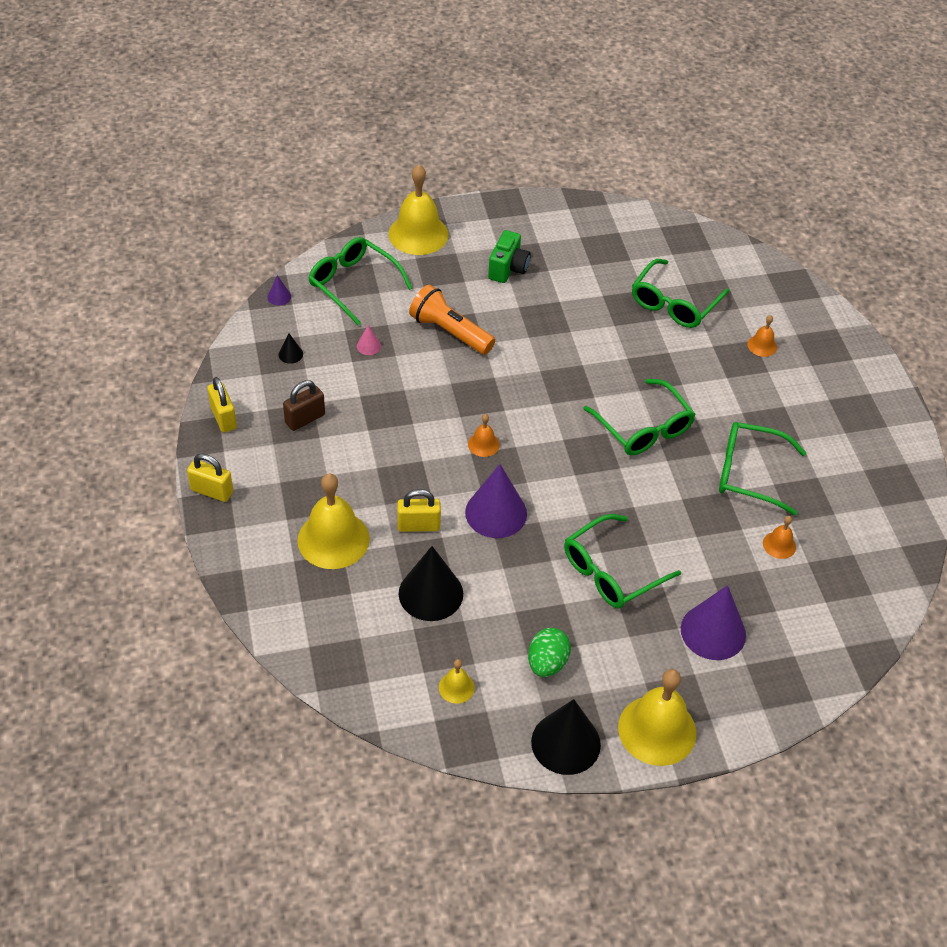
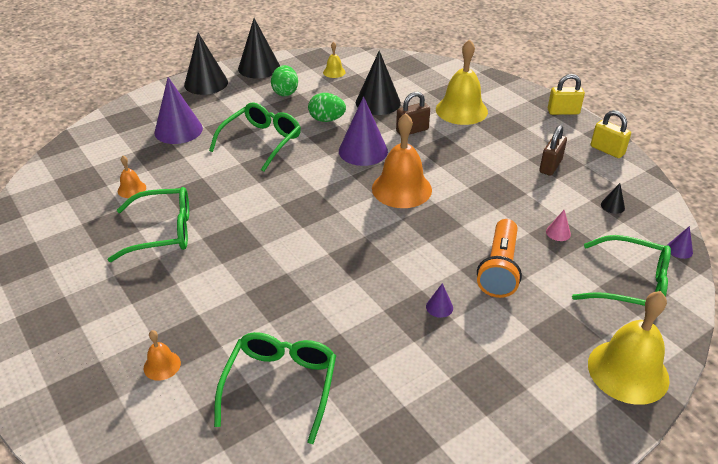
camera: 160 degrees right, 10 degrees down
(418, 525) = (412, 130): yellow padlock -> brown padlock
(450, 332) = (499, 269): orange flashlight -> orange flashlight turned 90 degrees clockwise
(483, 444) = (401, 189): orange bell -> orange bell, size x2.14
(508, 269) = (495, 362): green camera -> none
(514, 583) = (327, 119): none -> green egg
(523, 318) = (439, 307): none -> purple cone
(644, 428) = (270, 240): green glasses -> none
(657, 730) = (206, 83): yellow bell -> black cone

